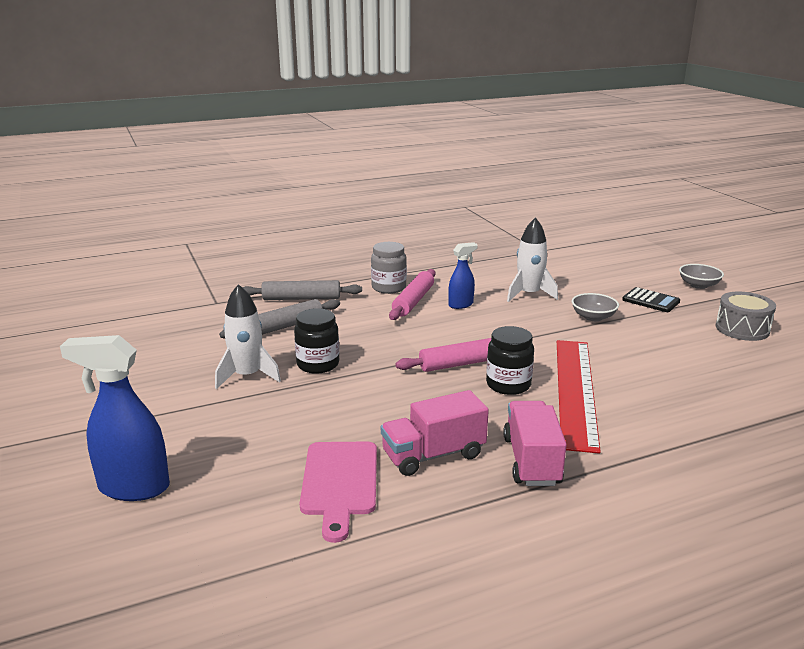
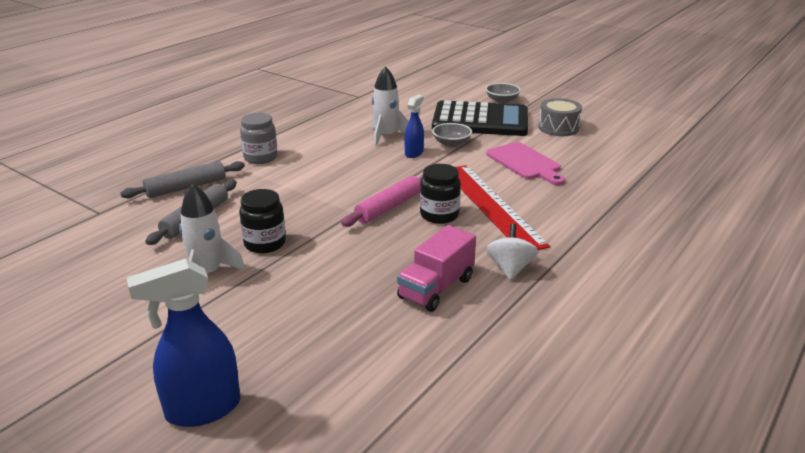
camera: 30 degrees left, 5 degrees up
(339, 482) = (385, 336): pink cutting board -> pink cutting board (525, 163)
(413, 301) = (295, 165): pink rolling pin -> none
(461, 305) = (339, 158): blue spray bottle -> blue spray bottle (414, 153)
(531, 461) = (510, 268): pink truck -> white spinning top
(651, 301) = (480, 120): black calculator -> black calculator, size x2.29

